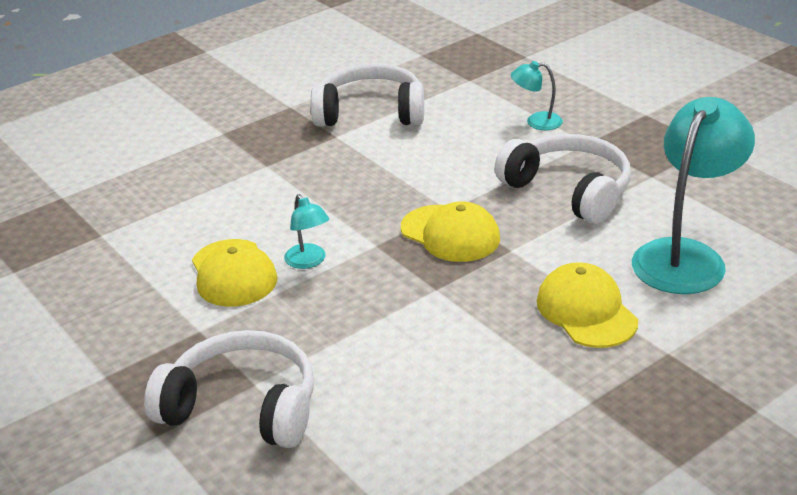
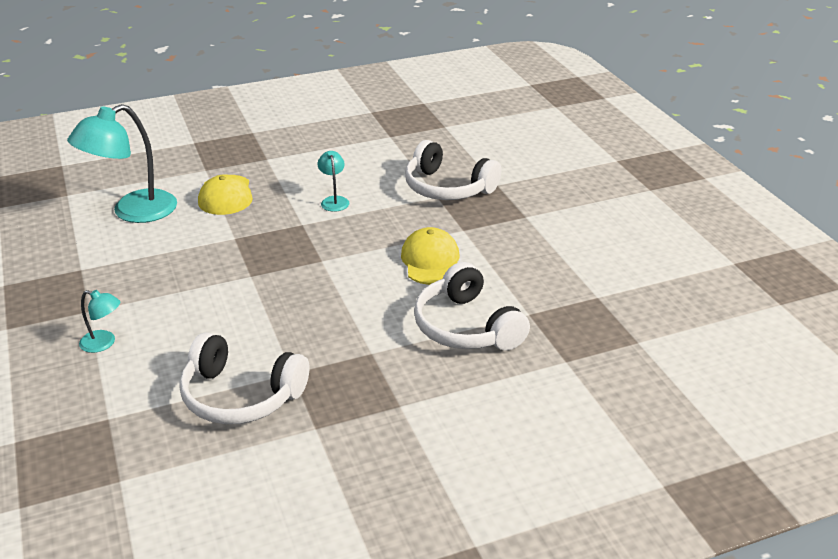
camera: 165 degrees left, 0 degrees up
(309, 261) = (375, 258): turquoise lamp -> turquoise lamp (334, 201)
(450, 234) = (264, 257): yellow cap -> none
(568, 191) = (152, 271): white headphones -> white headphones (466, 327)

